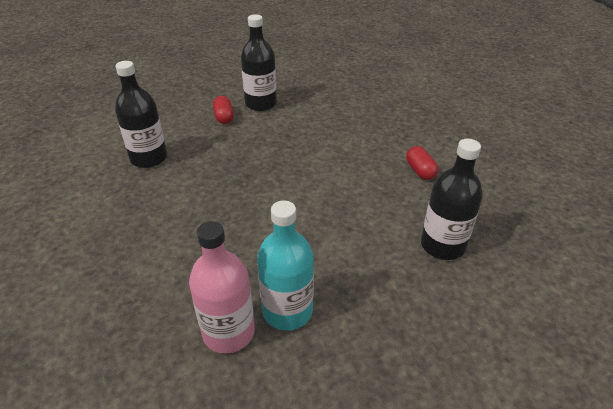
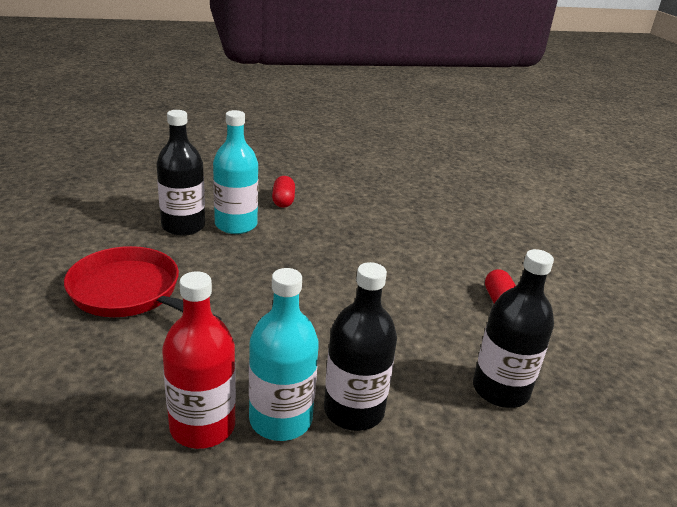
camera: 10 degrees right, 10 degrees down
(126, 229) = (130, 293): none -> red pan
(192, 148) = (236, 225): none -> turquoise bottle
(228, 332) = (202, 426): pink bottle -> red bottle
(261, 104) = (331, 194): black bottle -> black bottle (354, 410)

